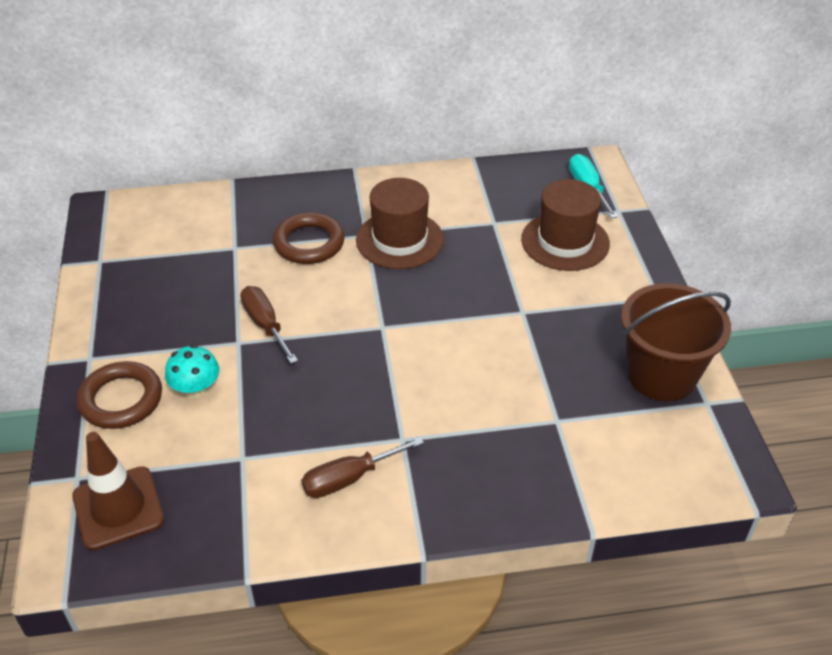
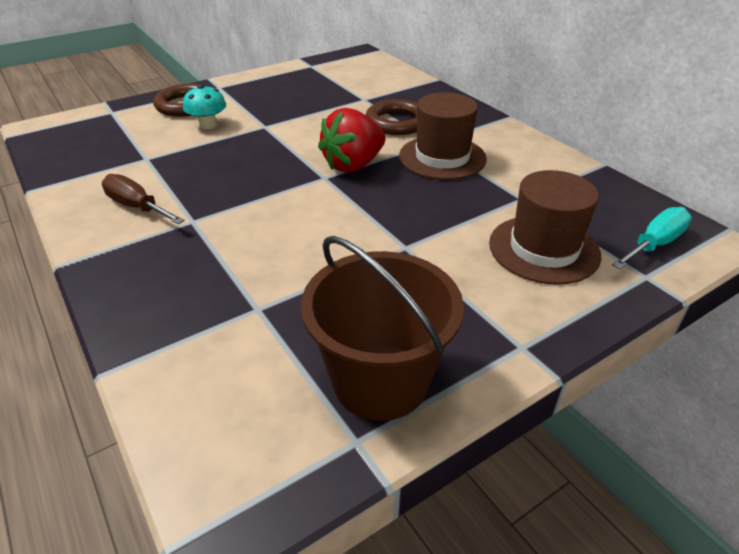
camera: 65 degrees right, 5 degrees down
(118, 508) = (87, 130): brown traffic cone -> none
(265, 325) = (290, 130): brown screwdriver -> none
(373, 300) = (353, 165): none -> red strawberry

